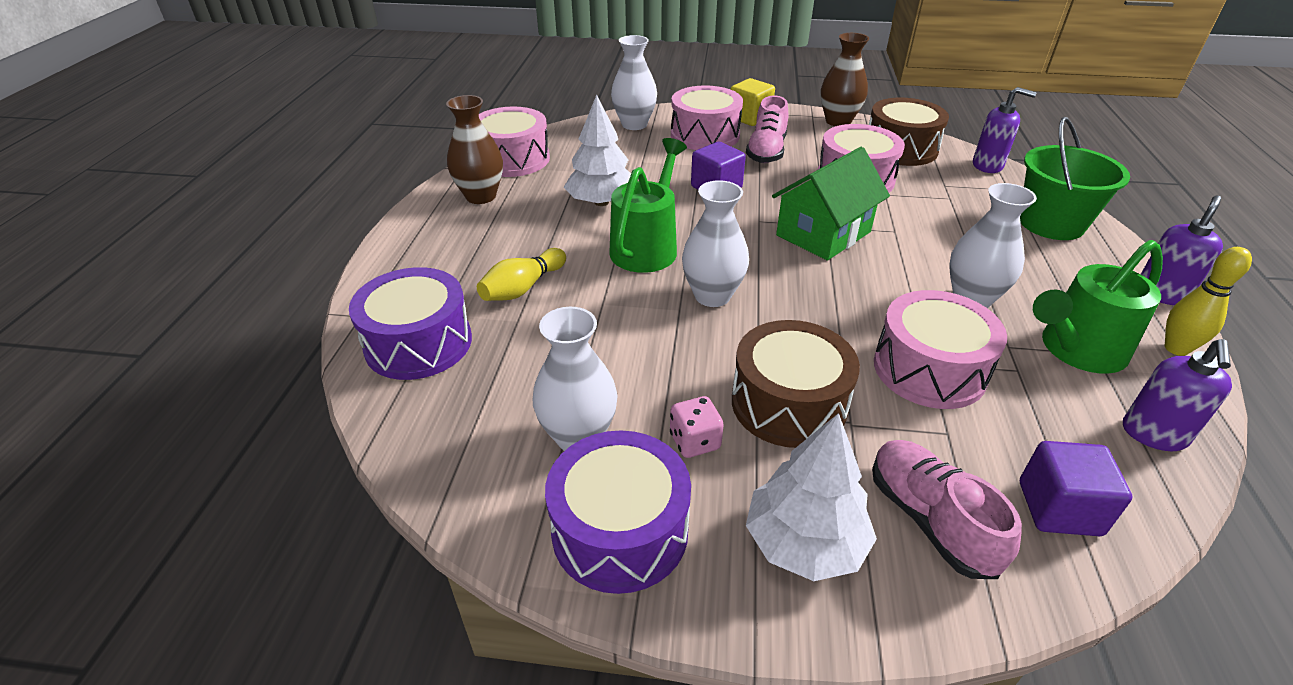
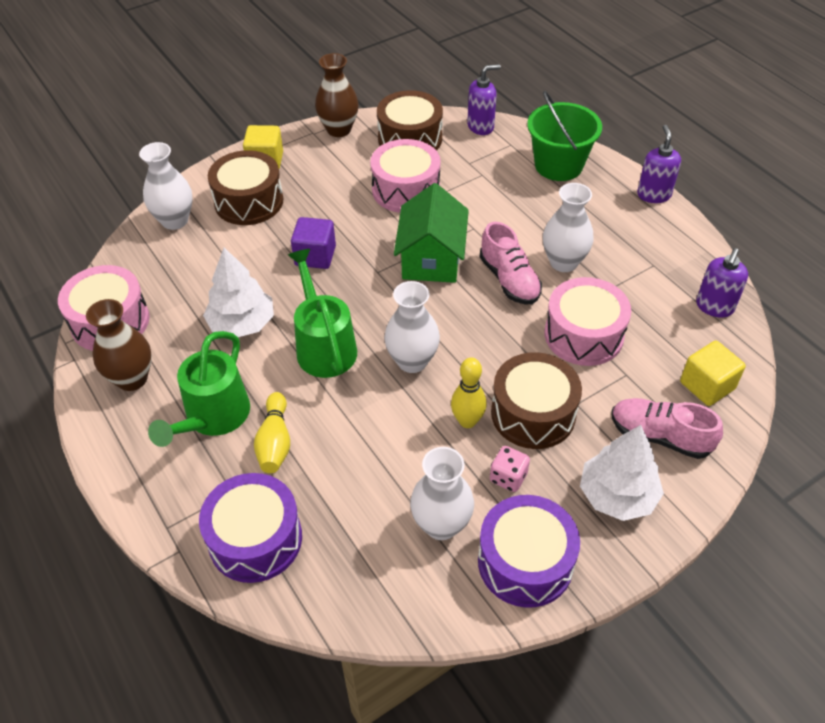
camera: 40 degrees left, 10 degrees up
(705, 135) = (249, 201): pink drum -> brown drum
(766, 151) = (315, 194): pink shoe -> pink shoe (509, 280)
(1059, 508) = (707, 386): purple cube -> yellow cube
(1076, 350) = (643, 269): green watering can -> green watering can (213, 418)
(1153, 434) = (714, 307): purple soap dispenser -> purple soap dispenser turned 45 degrees clockwise
(1176, 348) = (687, 236): yellow bowling pin -> yellow bowling pin (467, 421)

